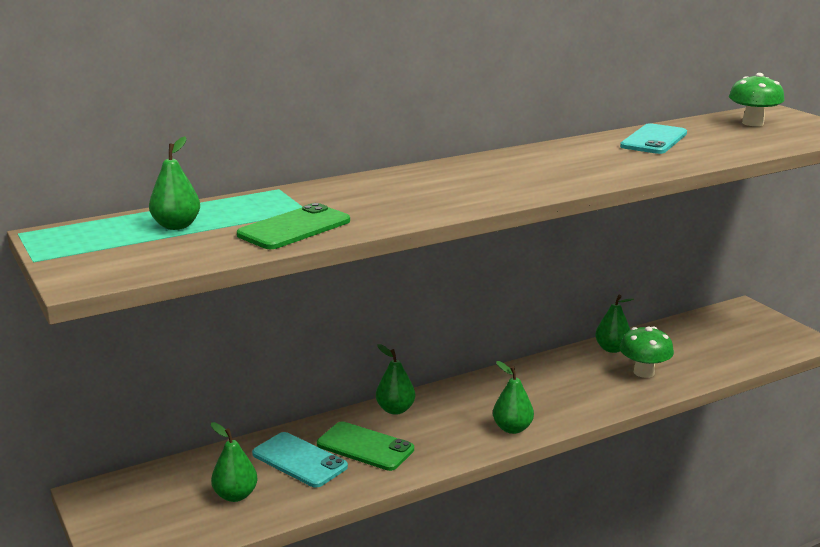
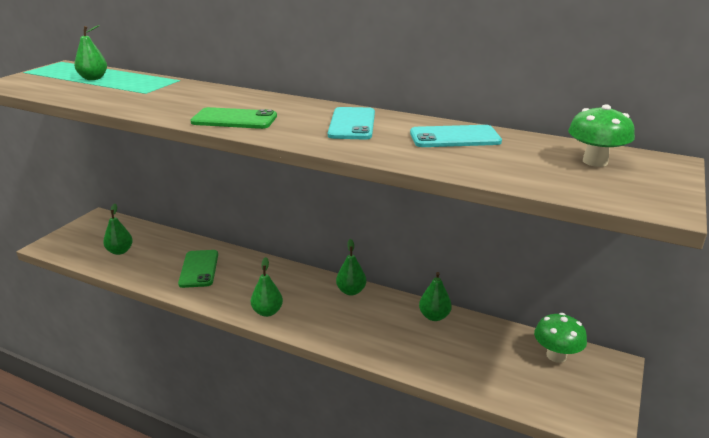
camera: 55 degrees right, 5 degrees up
(294, 228) = (110, 97): green phone -> green phone (234, 119)
(299, 460) = (168, 255): turquoise phone -> turquoise phone (352, 124)
(395, 409) = (251, 263): green pear -> green pear (351, 291)
(644, 372) = (413, 343): green mushroom -> green mushroom (556, 356)

